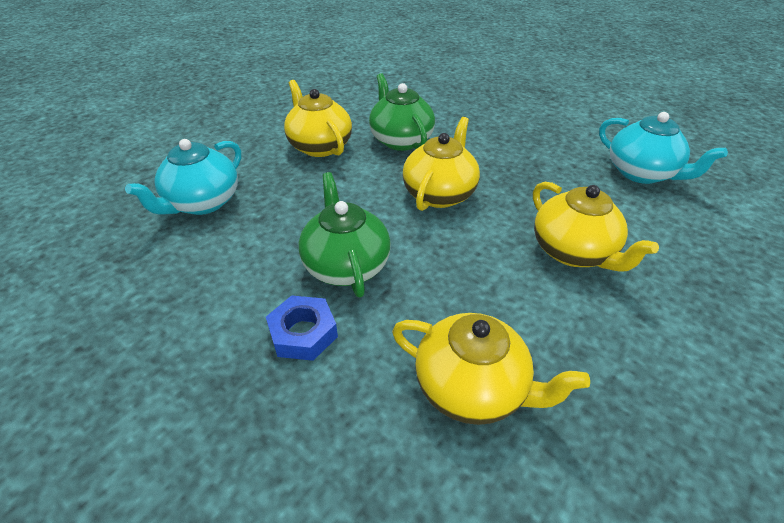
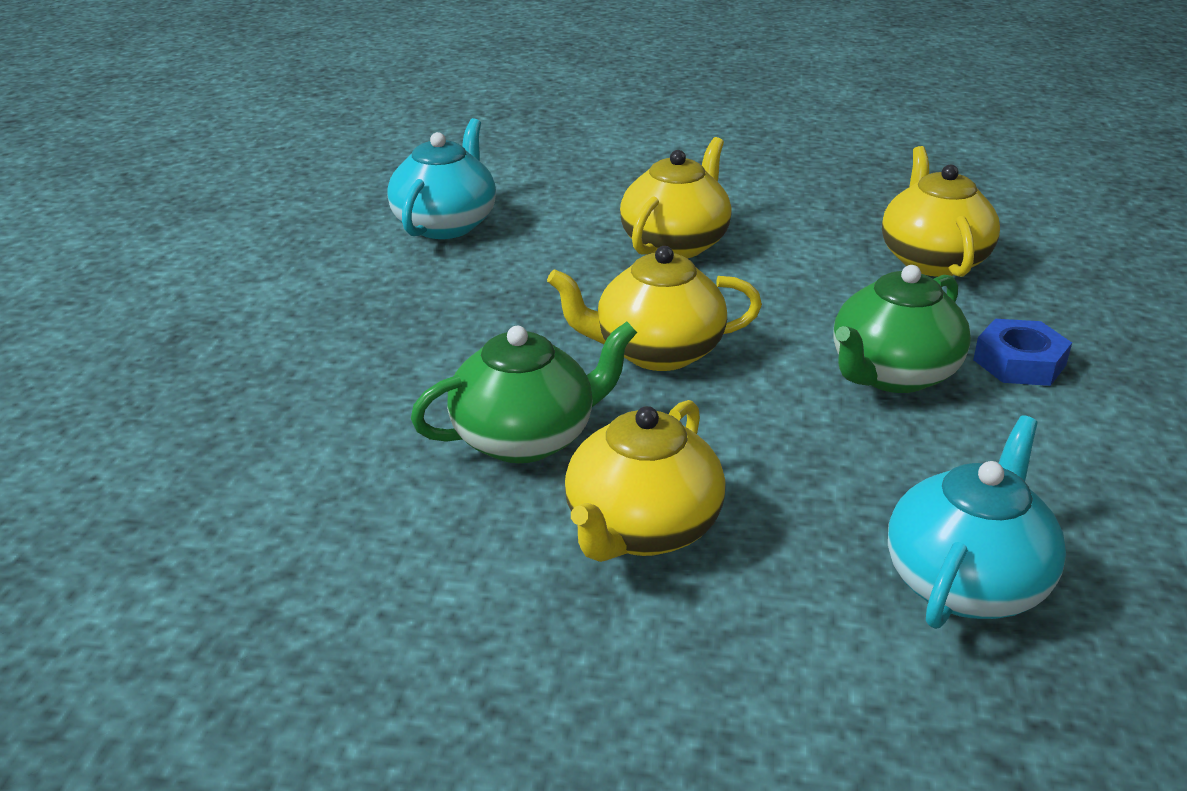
camera: 120 degrees left, 10 degrees down
(202, 203) = (966, 582): turquoise teapot -> turquoise teapot turned 60 degrees counterclockwise
(400, 140) = (525, 438): green teapot -> green teapot turned 150 degrees counterclockwise

